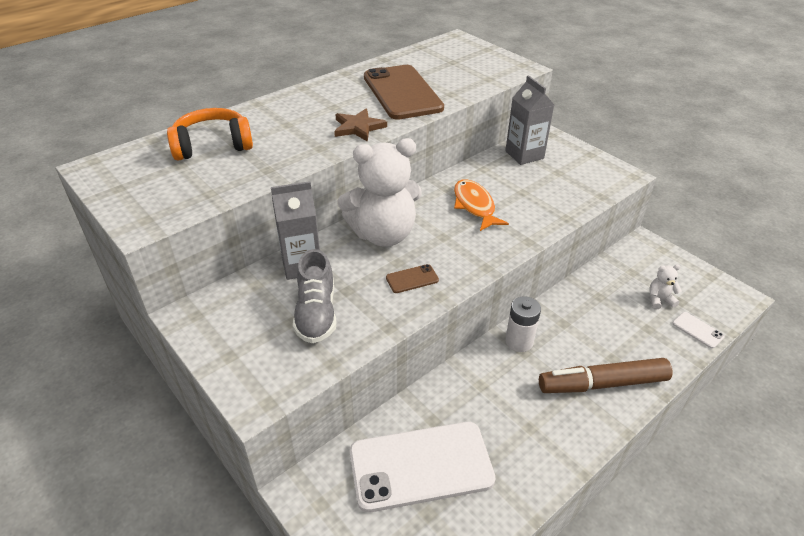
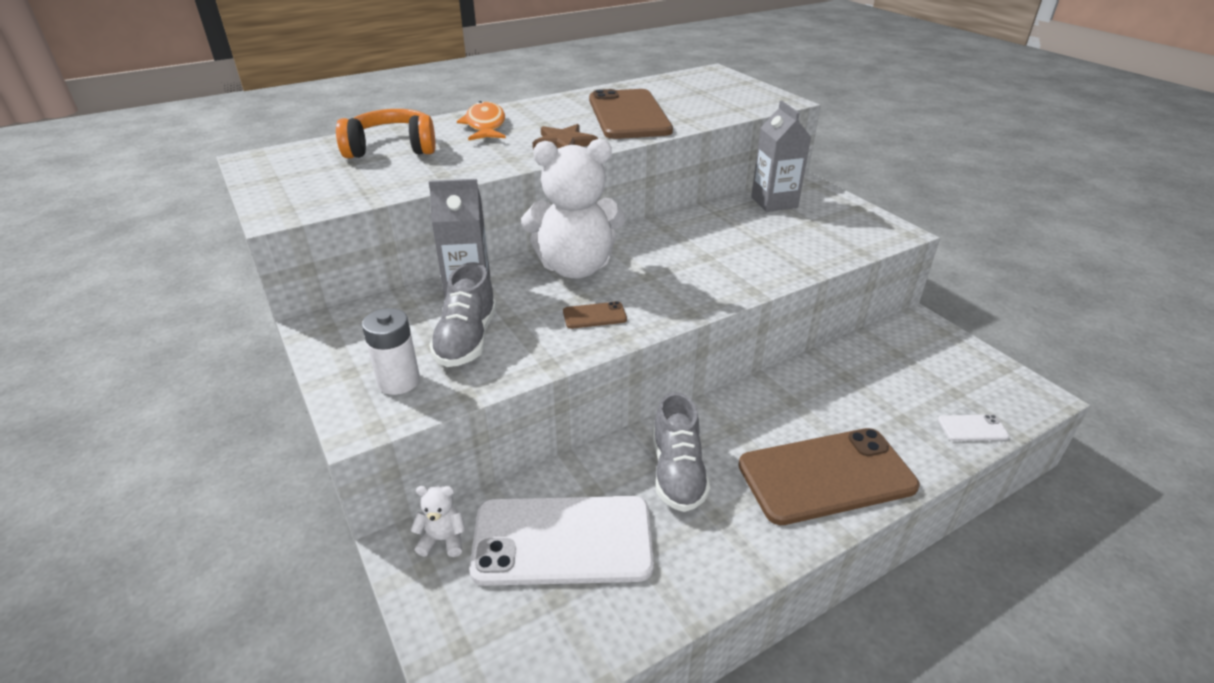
camera: 10 degrees right, 5 degrees down
(475, 206) = (696, 248): orange fish -> orange fish (485, 125)
(493, 396) = (677, 473): none -> grey shoe
(519, 341) = (728, 414): white battery -> white battery (399, 381)
(602, 384) = (826, 476): brown marker -> brown phone
(659, 300) = (926, 388): white teddy bear -> white teddy bear (443, 540)
(697, 330) = (972, 428): white phone -> white phone turned 60 degrees counterclockwise

